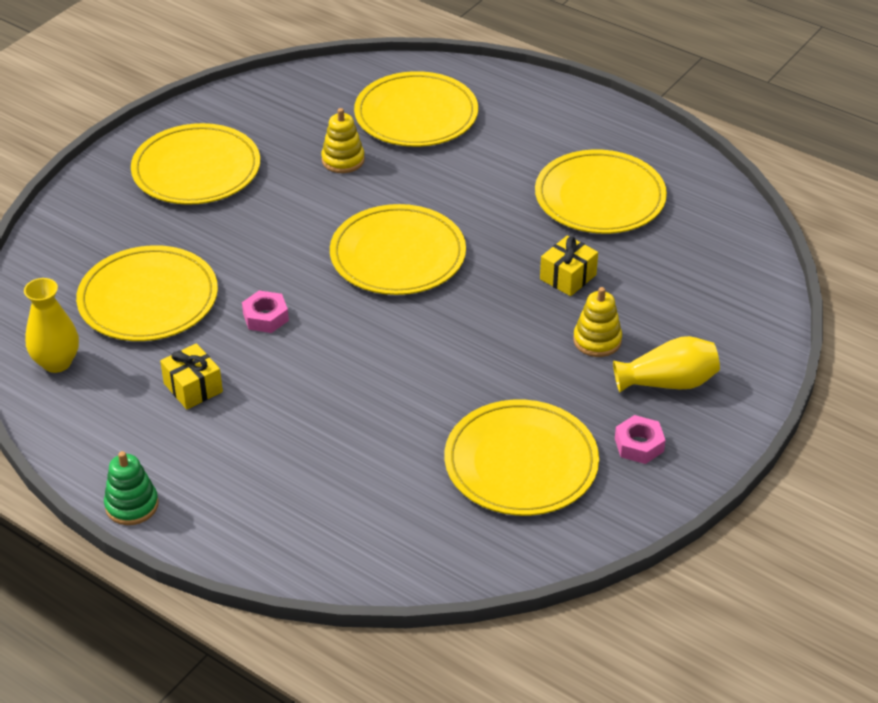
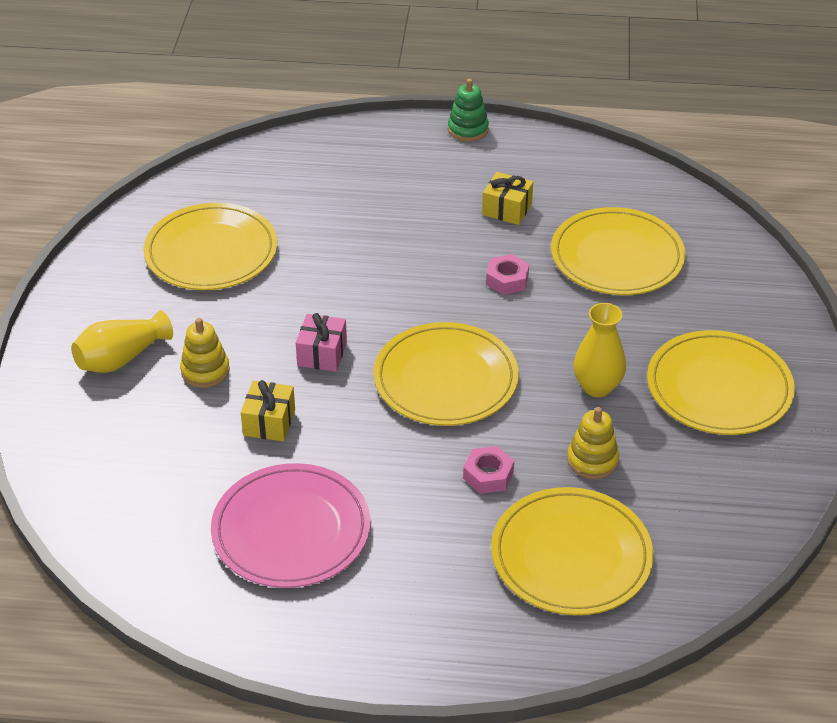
camera: 150 degrees right, 0 degrees up
(57, 362) = (627, 188): yellow vase -> yellow vase (597, 387)
(484, 315) = (322, 354): none -> pink gift
(600, 197) = (291, 530): yellow plate -> pink plate
(639, 445) = (123, 298): pink nut -> pink nut (488, 475)

